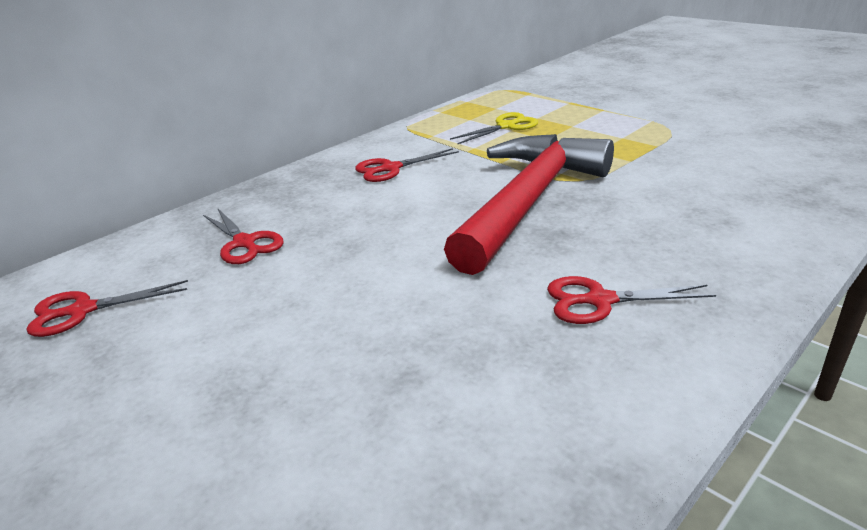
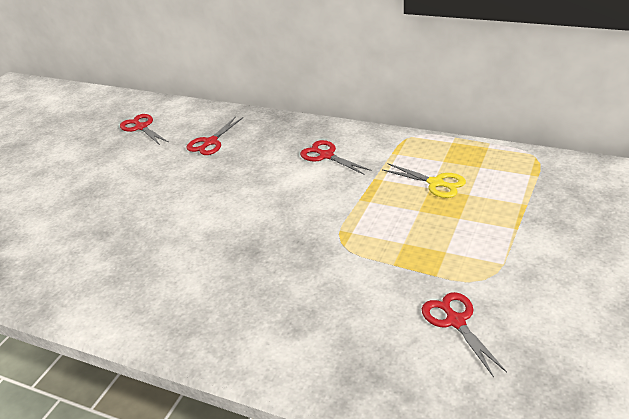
camera: 70 degrees right, 5 degrees up
(529, 201) = (296, 227): red hammer -> none
(600, 300) = (175, 282): red scissors -> red scissors (455, 321)

